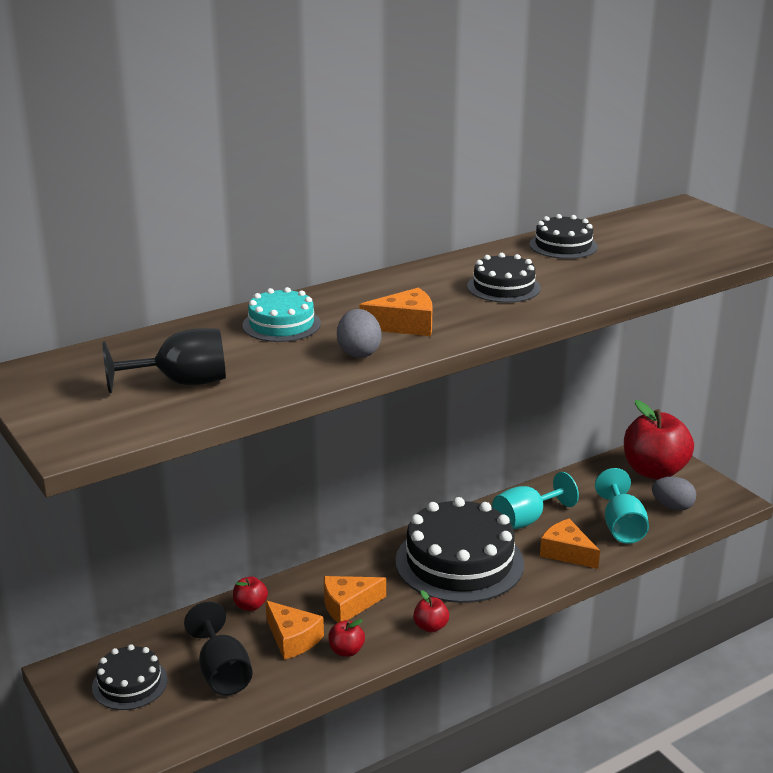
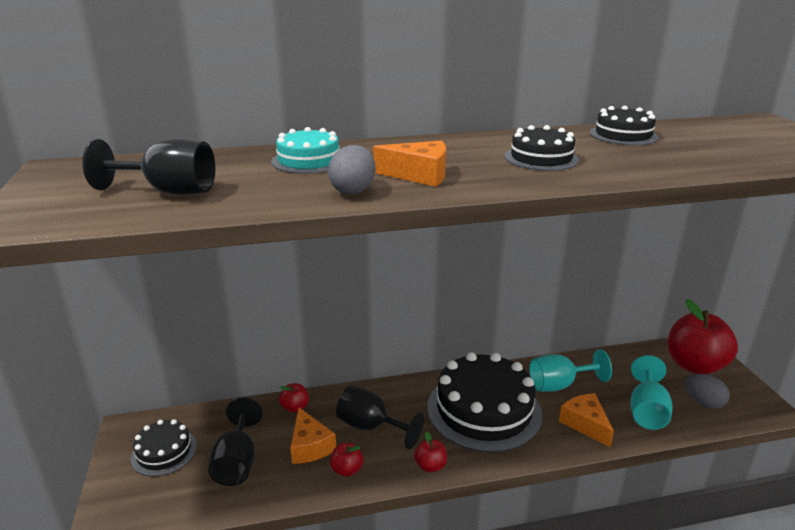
camera: 20 degrees right, 0 degrees up
(348, 605) = (371, 427): orange cheese -> black goblet

